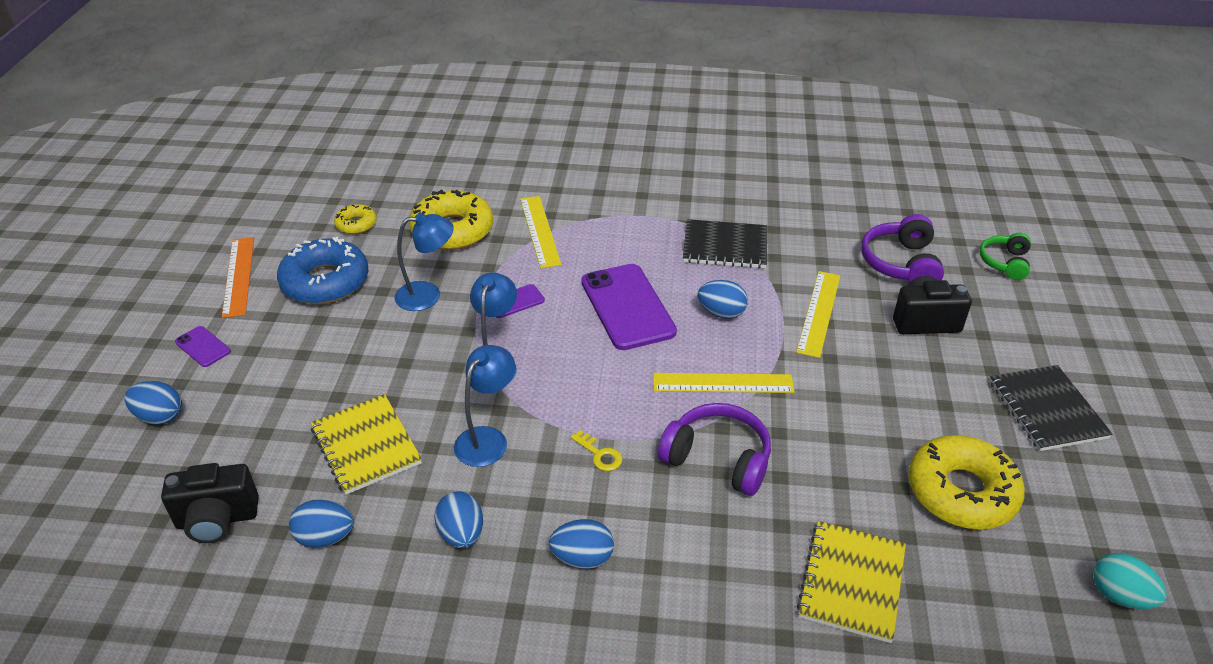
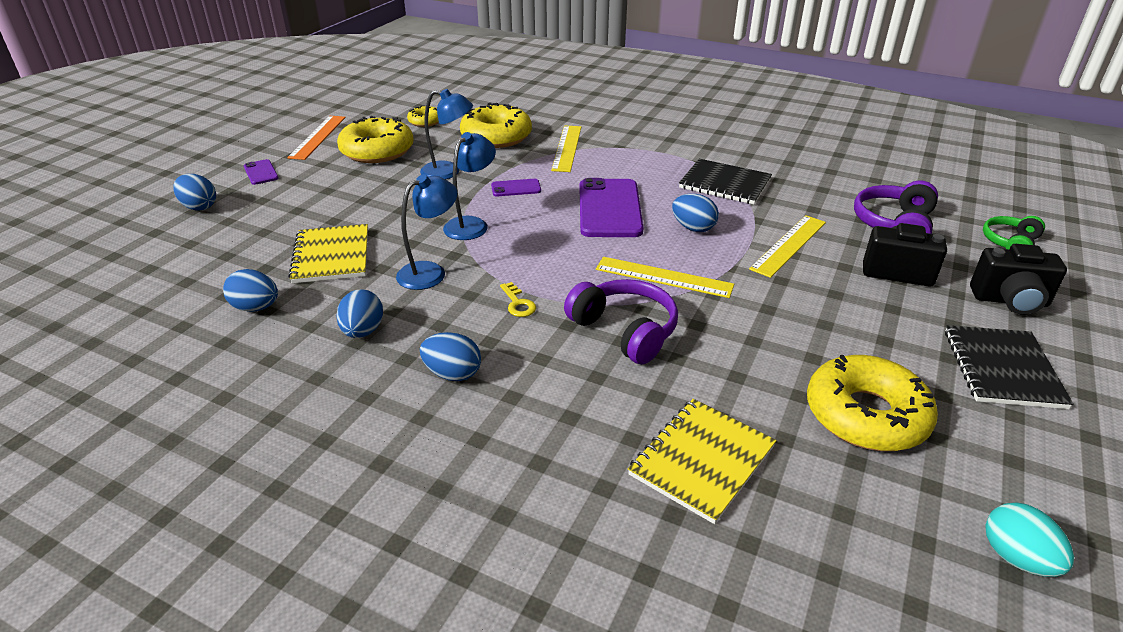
camera: 20 degrees right, 5 degrees down
(217, 519) = (188, 277): black camera -> black camera (1010, 301)
(325, 282) = (377, 151): blue donut -> yellow donut

